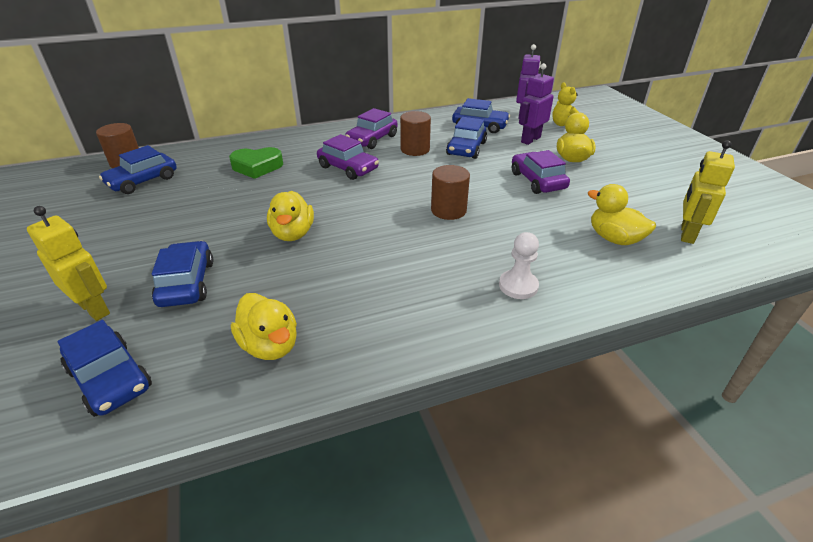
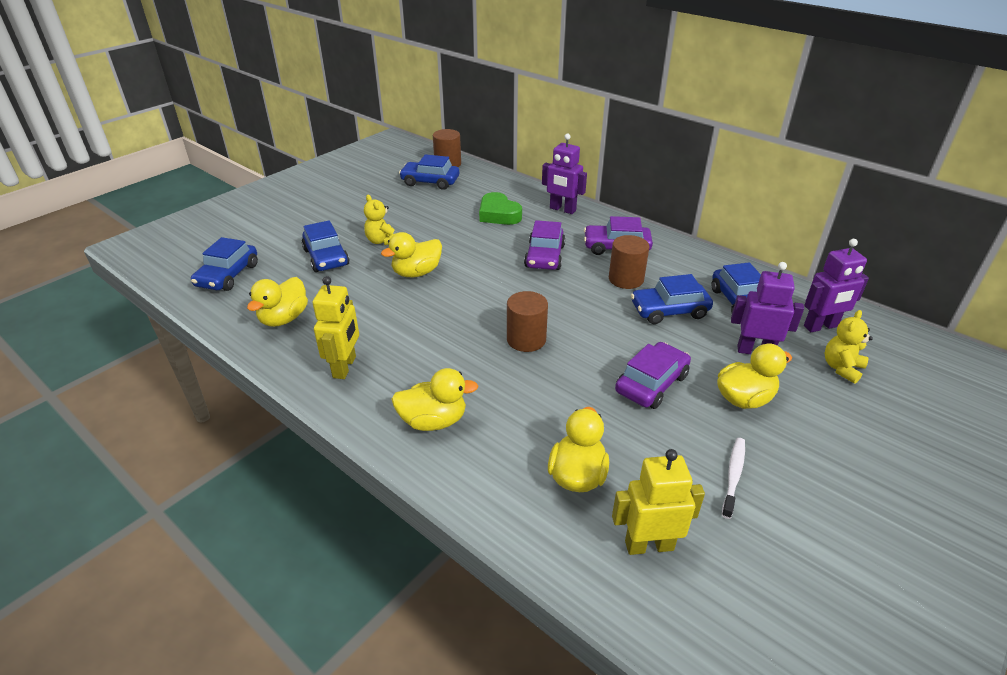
camera: 60 degrees right, 0 degrees up
(94, 308) = (282, 239): yellow robot -> yellow robot (345, 367)
(186, 283) = (326, 257): blue car -> blue car turned 105 degrees clockwise
(209, 238) = (382, 241): none -> yellow teddy bear
(292, 140) = (562, 209): none -> purple robot
(518, 286) = (433, 421): white pawn -> yellow duck
(637, 186) = (733, 476): none -> white toothbrush

